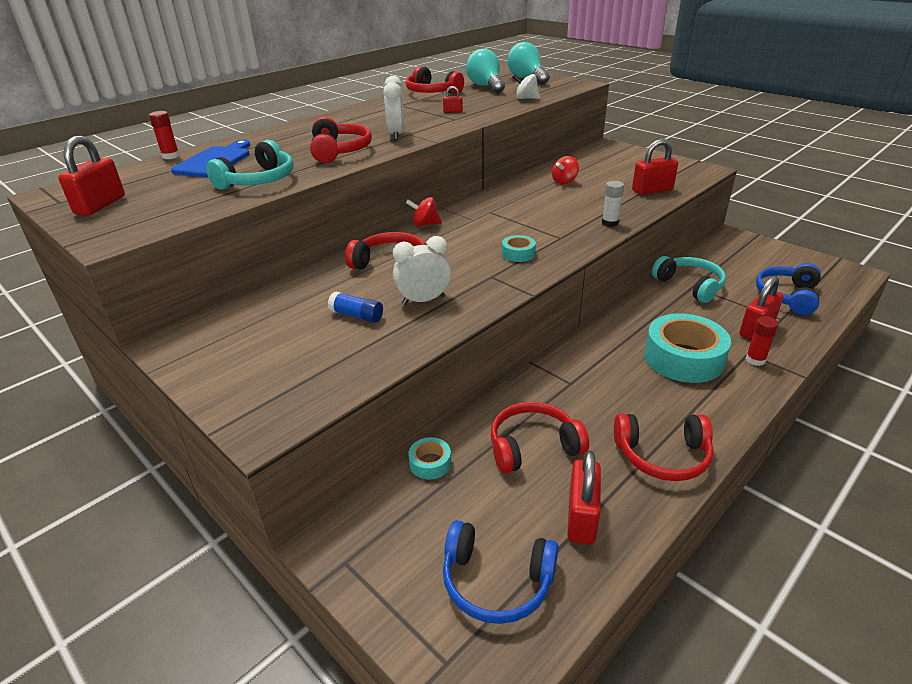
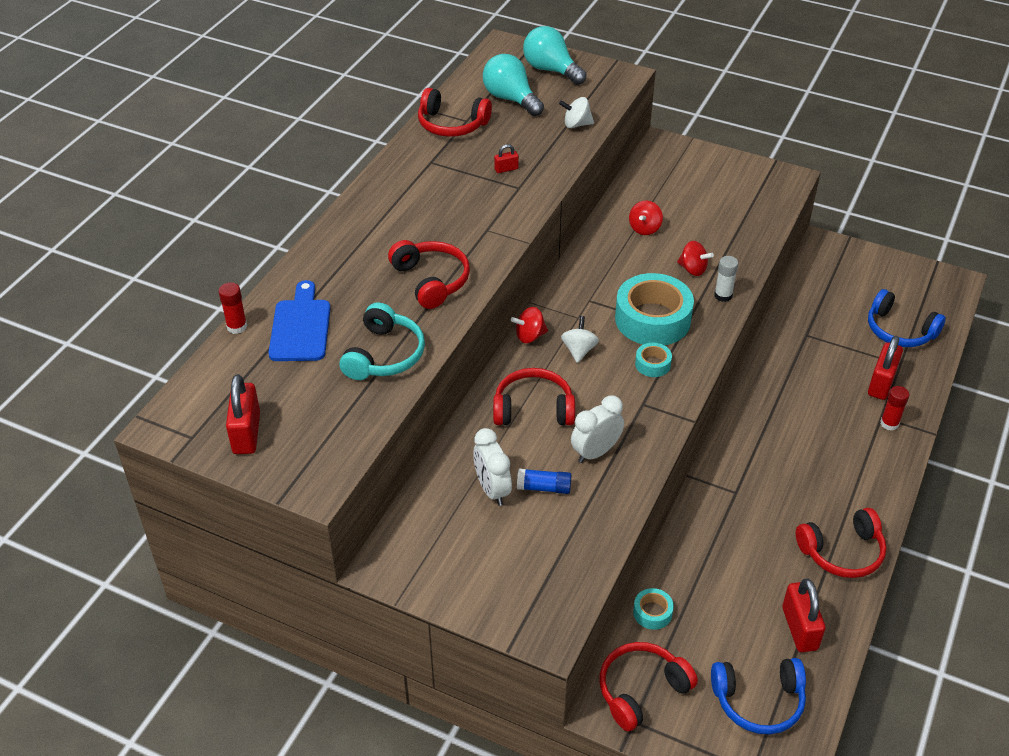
camera: 20 degrees left, 10 degrees up
(396, 135) = (473, 235): white clock -> white clock (492, 490)
(459, 237) = (579, 350): none -> white spinning top
(533, 446) = (732, 571): red headphones -> red headphones (641, 690)
(591, 206) = (693, 269): none -> red spinning top
(652, 190) = (745, 228): red padlock -> none
(683, 358) = (826, 436): turquoise tape -> turquoise tape (652, 319)
(689, 286) = (803, 335): turquoise headphones -> none
(787, 296) = (899, 330): blue headphones -> blue headphones turned 60 degrees counterclockwise

